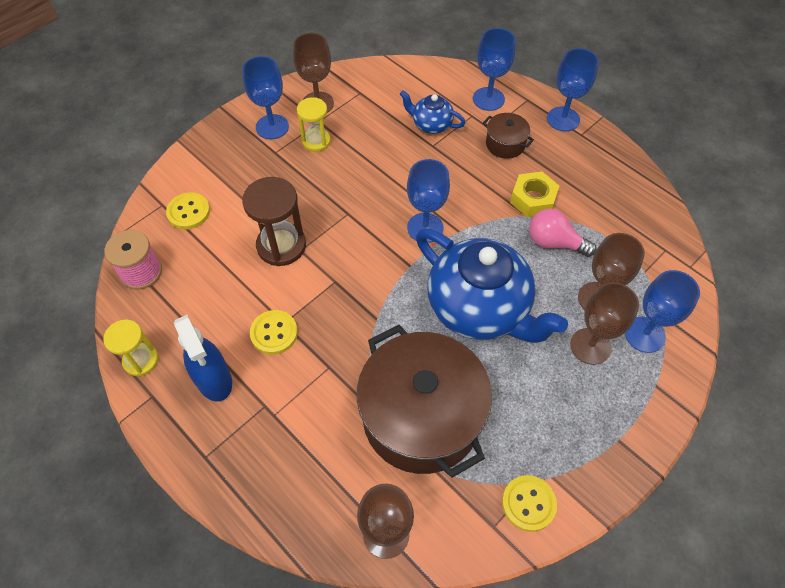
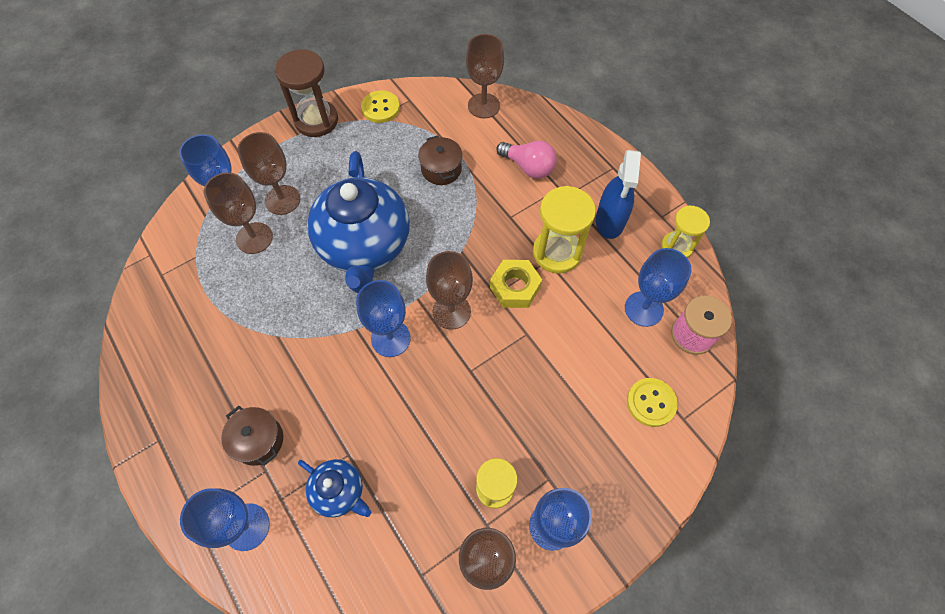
camera: 170 degrees left, 5 degrees up
(214, 380) = (610, 221): blue spray bottle -> blue spray bottle turned 150 degrees counterclockwise
(274, 333) = (557, 252): yellow button -> yellow hourglass
(281, 246) = (546, 341): brown hourglass -> brown hourglass (316, 120)
(374, 258) = (451, 311): none -> brown goblet
(421, 417) = (441, 169): brown pot -> brown pot, size x0.43
(479, 308) = (364, 246): blue teapot -> blue teapot turned 150 degrees counterclockwise
(533, 199) = (262, 355): yellow nut -> yellow nut (515, 287)
(554, 242) = (265, 300): pink light bulb -> pink light bulb (528, 167)
(563, 119) = (167, 470): blue goblet -> blue goblet (644, 309)

